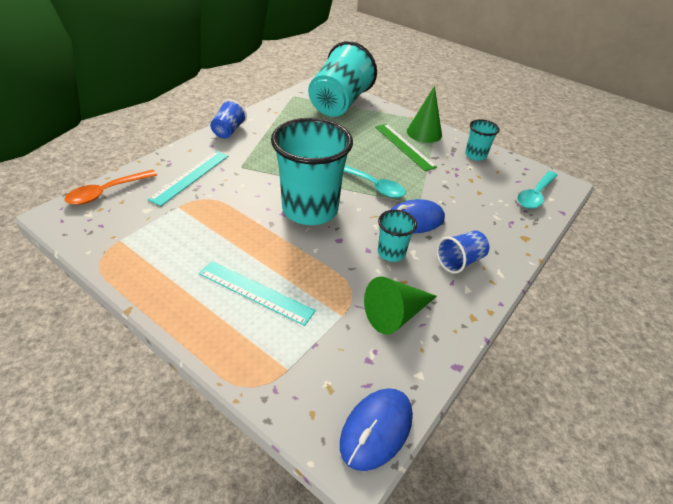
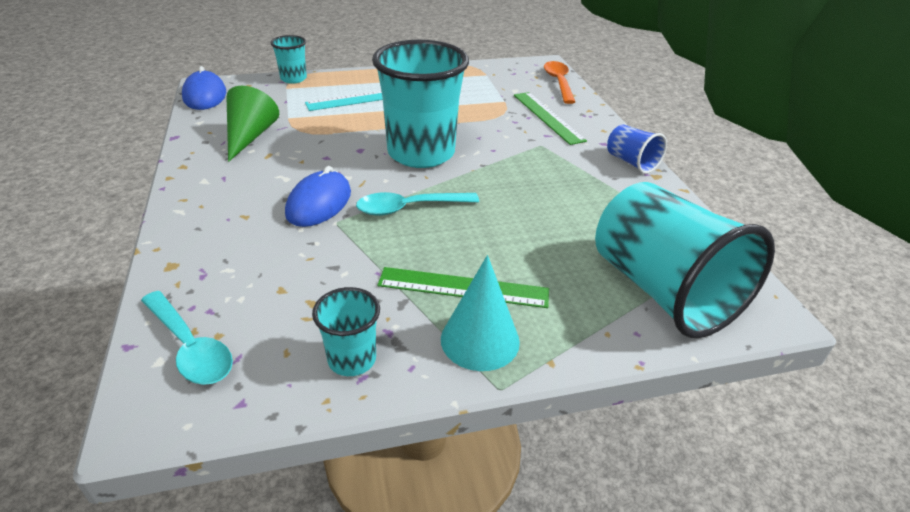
camera: 130 degrees right, 5 degrees down
(190, 177) = (548, 117): turquoise ruler -> green ruler
(391, 253) = (303, 166): turquoise cup -> turquoise cup (293, 79)
(424, 133) = (480, 340): green cone -> turquoise cone
(459, 261) = (231, 196): blue cup -> none
(535, 195) = (190, 347): turquoise spoon -> turquoise spoon turned 150 degrees clockwise

